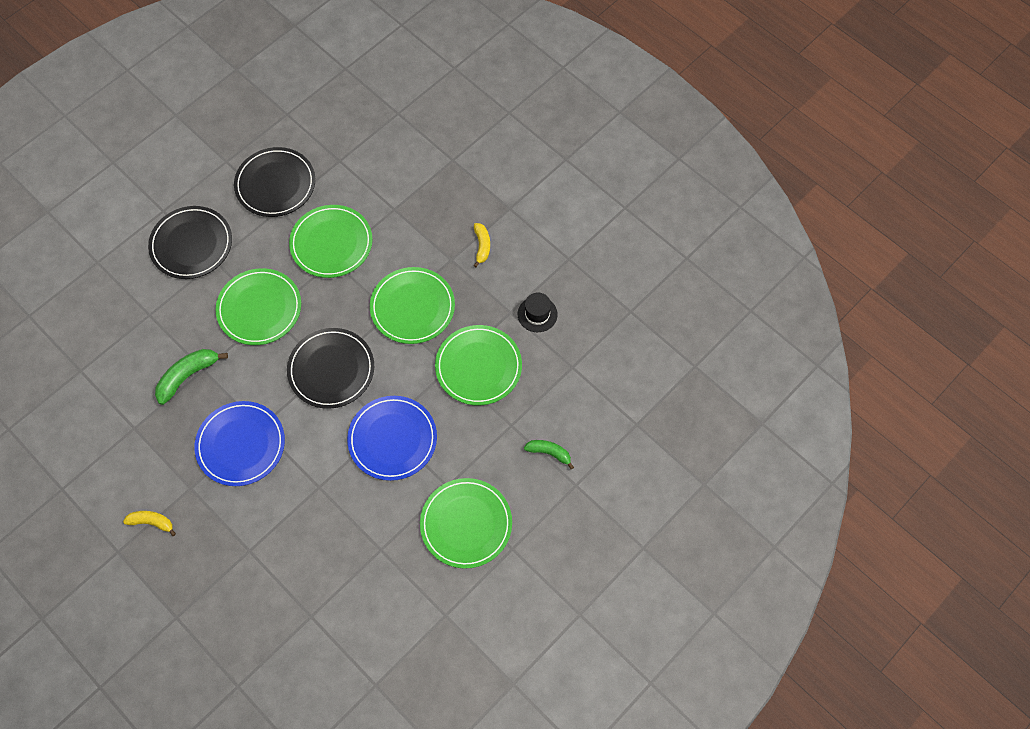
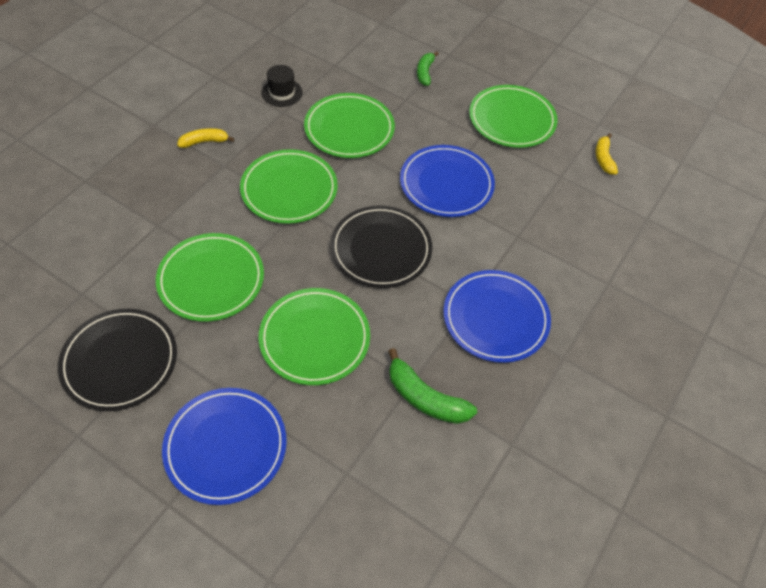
camera: 105 degrees left, 10 degrees down
(152, 522) = (618, 388): yellow banana -> yellow banana (603, 158)
(191, 244) = (226, 446): black plate -> blue plate

